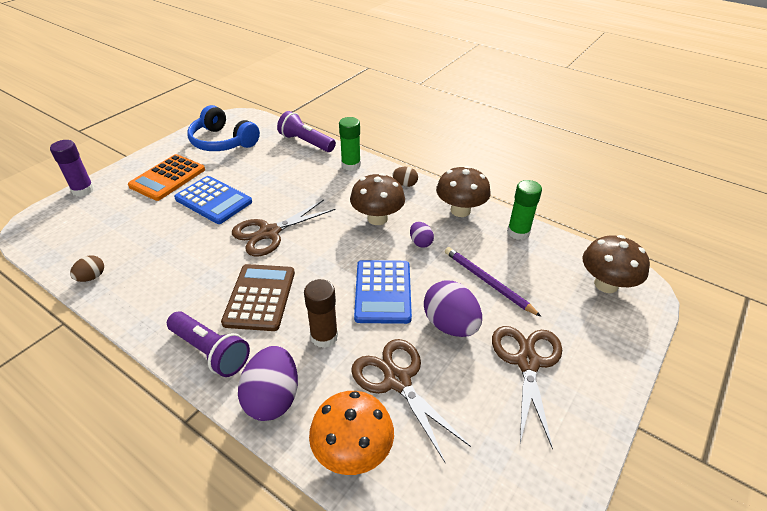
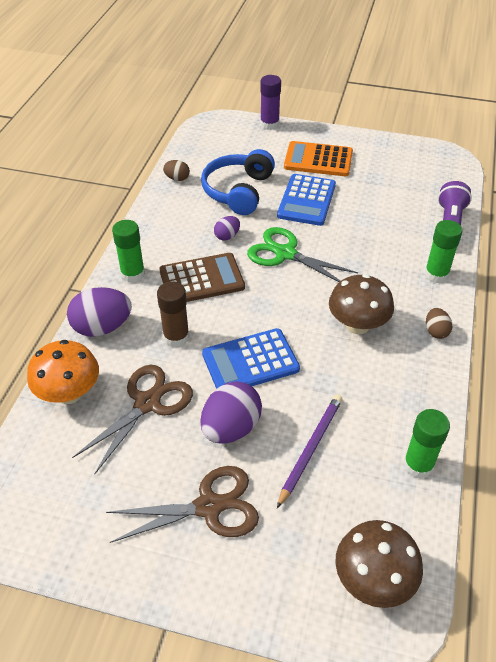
camera: 70 degrees right, 5 degrees up
(210, 351) = (133, 274): purple flashlight -> green glue stick
(223, 142) = (400, 168): blue headphones -> blue headphones (238, 191)
(269, 233) = (285, 254): brown scissors -> green scissors
(420, 242) = (341, 372): purple egg -> purple egg (227, 236)
(460, 210) = (422, 396): brown mushroom -> none

